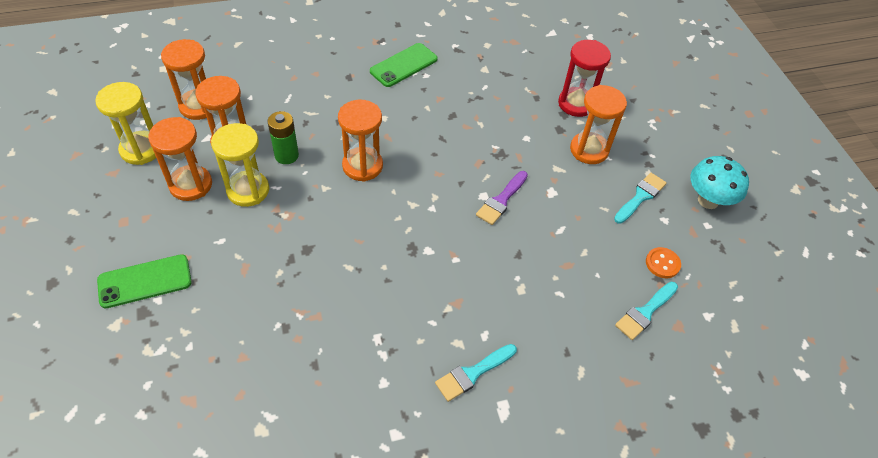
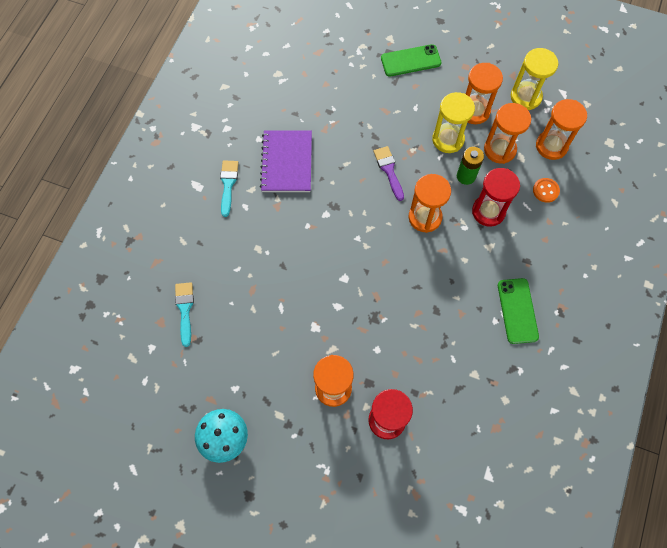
camera: 130 degrees right, 15 degrees up
(145, 281) = (410, 61): green phone -> green phone turned 60 degrees clockwise
(316, 122) = (488, 211): none -> red hourglass
(393, 328) = (287, 162): none -> purple notebook
(501, 200) = (332, 287): purple brush -> purple brush (389, 170)
(640, 197) = (265, 389): turquoise brush -> none
(662, 263) = (206, 353): orange button -> orange button (545, 191)

